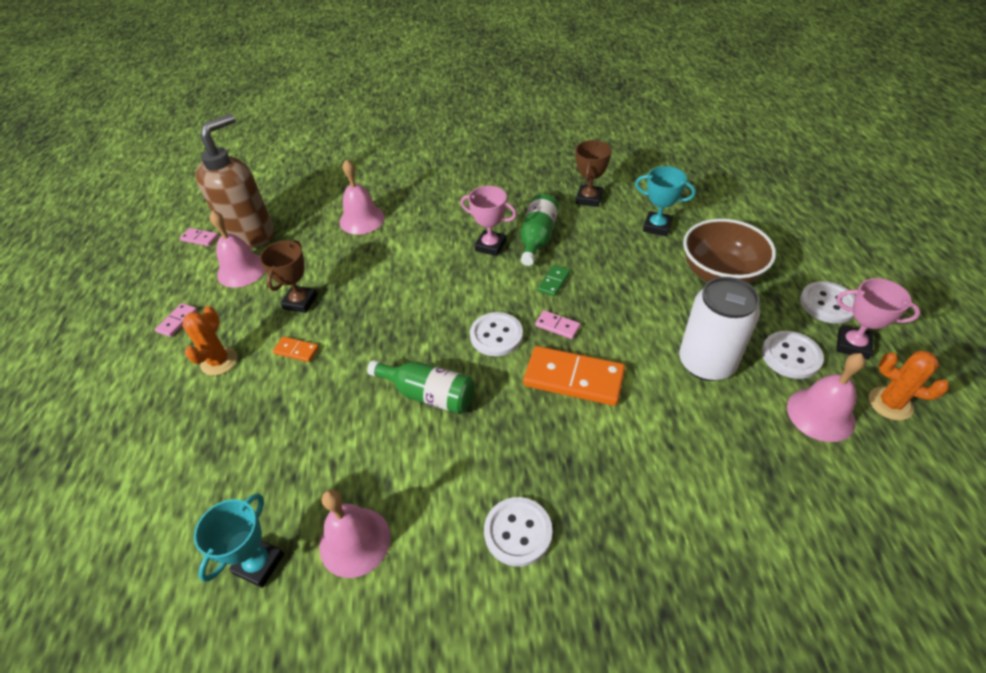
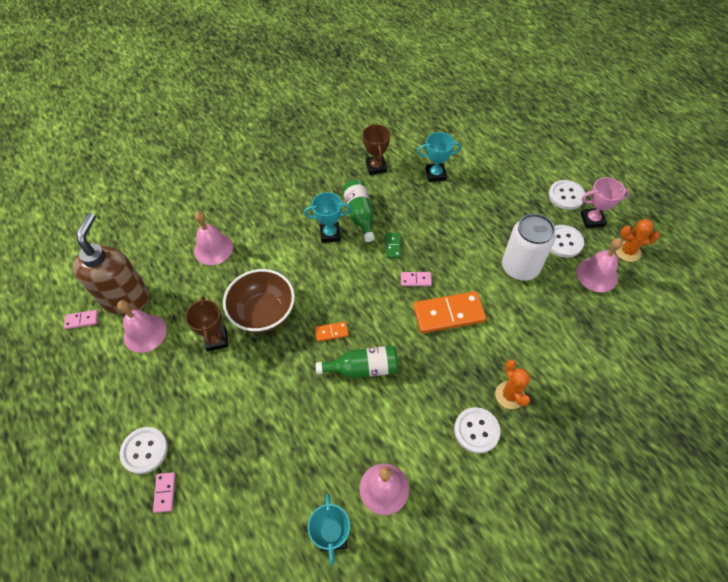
camera: 30 degrees left, 10 degrees up
(177, 321) = (125, 399): pink domino -> pink domino (165, 492)
(219, 361) = (189, 415): orange cactus -> orange cactus (509, 395)
(296, 350) = (244, 379): orange domino -> orange domino (331, 332)
(490, 246) = (330, 234): pink trophy -> turquoise trophy
(496, 335) = (380, 304): white button -> white button (144, 450)
(720, 273) = (494, 197): brown bowl -> brown bowl (263, 313)

